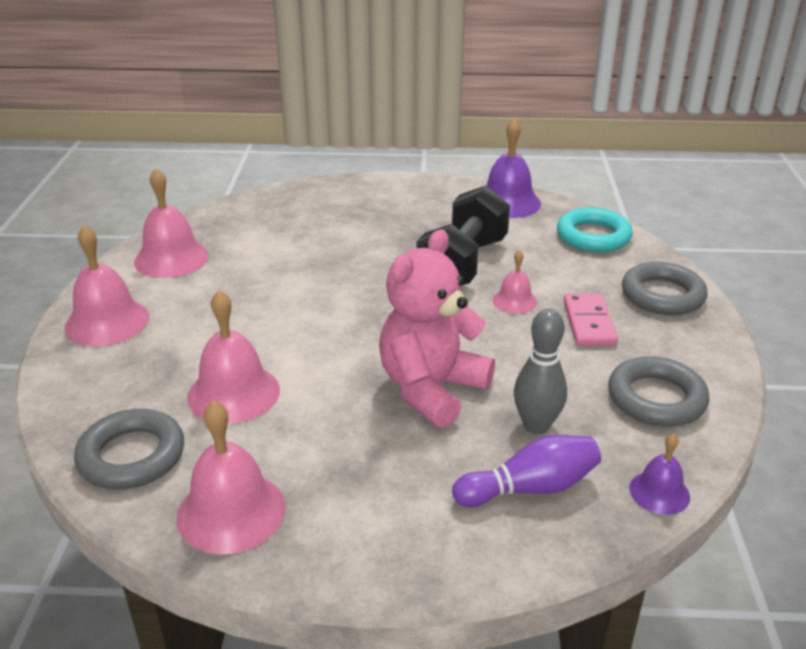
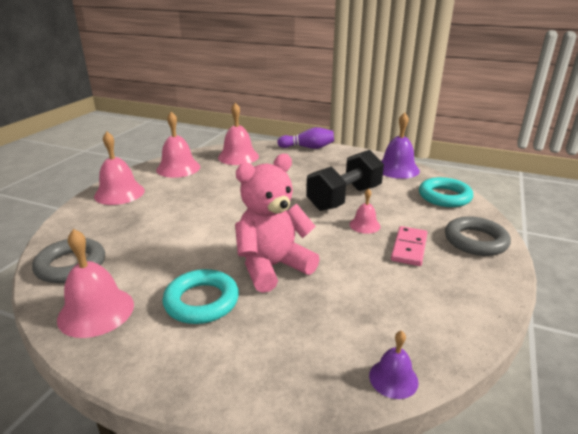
camera: 20 degrees right, 5 degrees down
(233, 393) = (153, 243): pink bell -> pink bell (238, 156)
(370, 460) = (201, 301): none -> turquoise ring
(530, 488) = (295, 348): purple bowling pin -> purple bowling pin (308, 147)
(536, 425) = (328, 306): grey bowling pin -> none
(656, 398) = (430, 309): grey ring -> none

